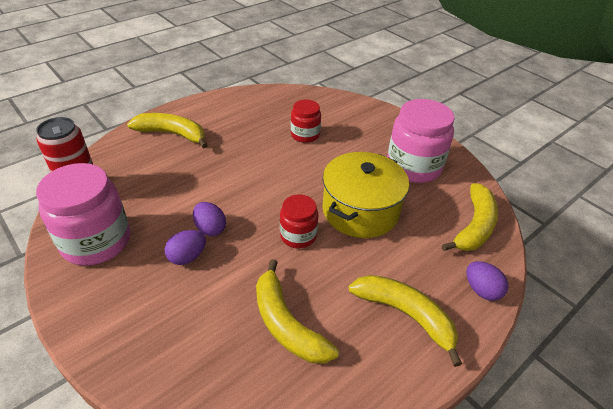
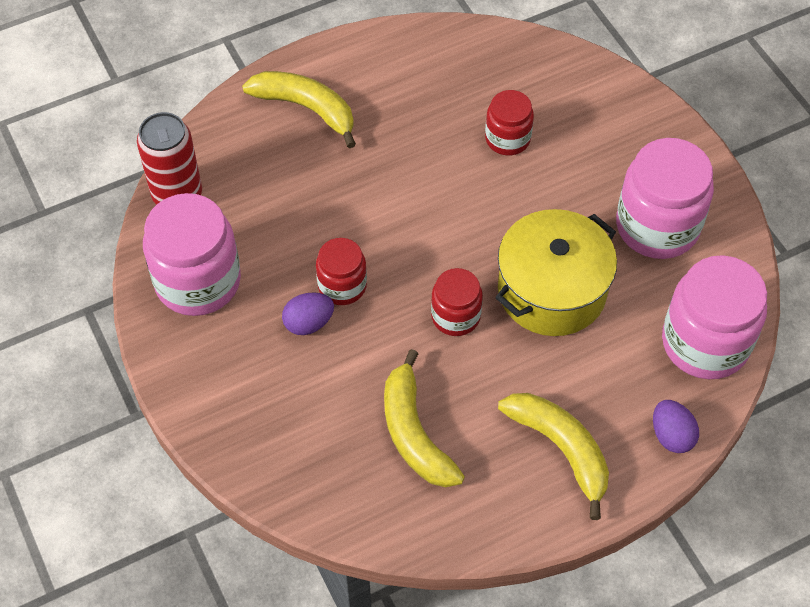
camera: 15 degrees right, 15 degrees up
(210, 229) = (342, 286): purple egg -> red jar
(474, 226) = (705, 343): yellow banana -> pink jar

